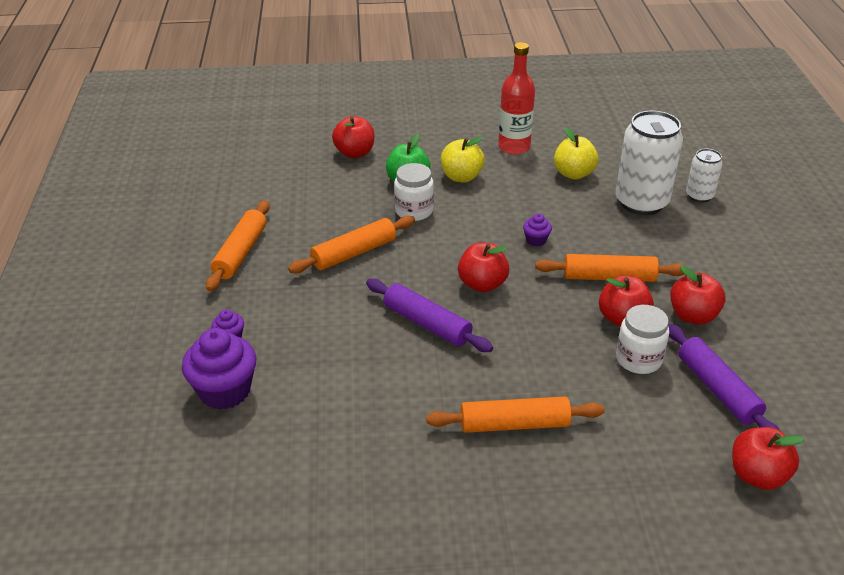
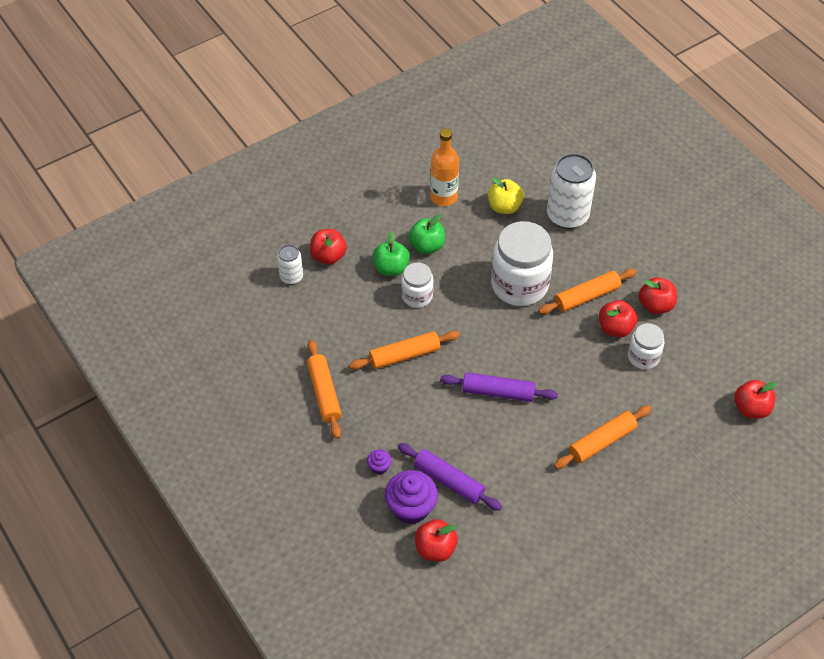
camera: 30 degrees left, 15 degrees up
(354, 253) = (404, 355): orange rolling pin -> orange rolling pin turned 45 degrees clockwise
(461, 177) = (427, 246): yellow apple -> green apple
(482, 284) = (510, 341): red apple -> red apple (435, 548)
(514, 147) = (443, 197): red bottle -> orange bottle
(536, 240) = (519, 285): purple cupcake -> white jar
(699, 196) = (602, 191): white can -> white can (291, 277)
(717, 389) = (699, 357): purple rolling pin -> purple rolling pin (448, 481)

